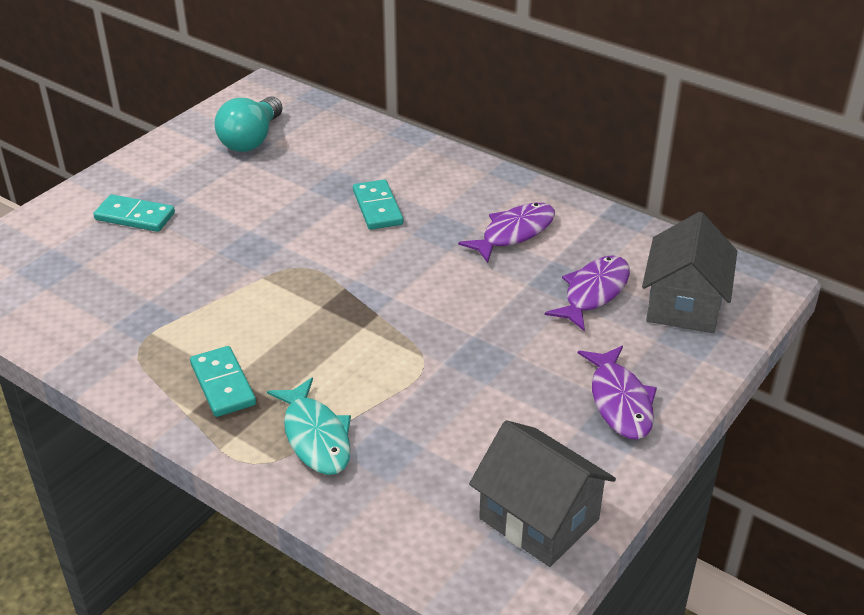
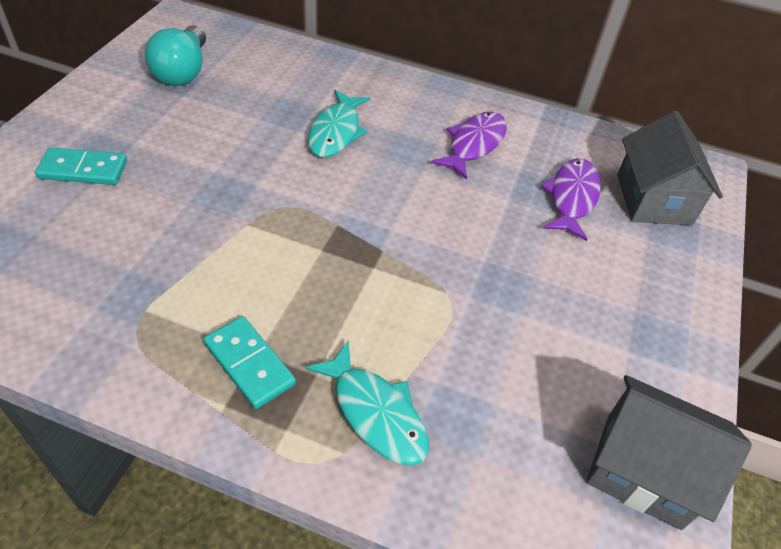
camera: 20 degrees left, 10 degrees up
(378, 207) = (336, 132): turquoise domino -> turquoise fish
(619, 401) = (650, 313): purple fish -> none

